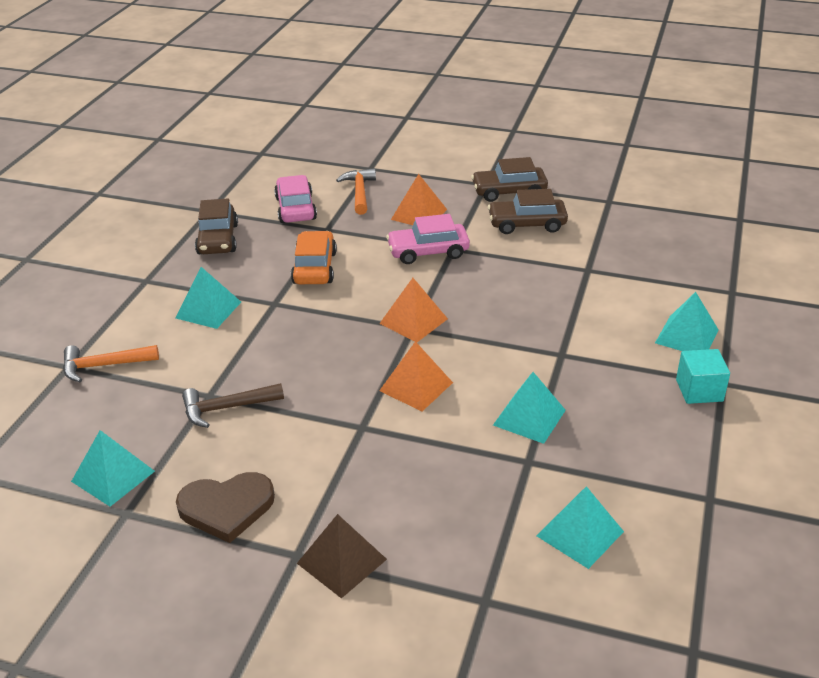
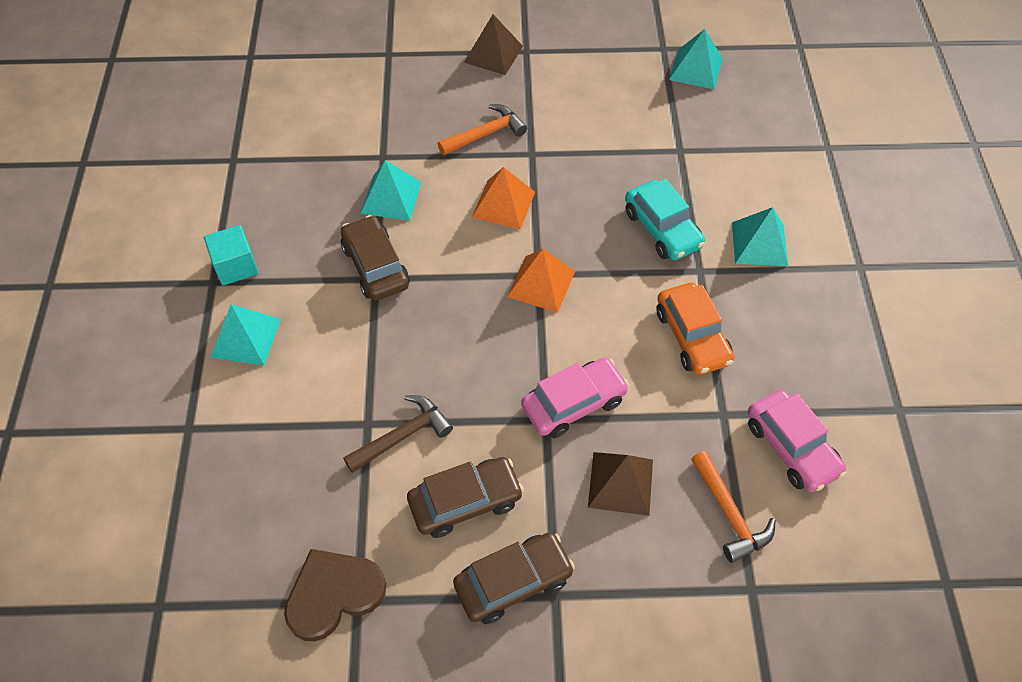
camera: 160 degrees right, 20 degrees up
(104, 366) = (796, 155): orange hammer -> orange hammer (485, 134)
(218, 239) = (840, 355): brown car -> brown car (376, 266)
(226, 508) = (595, 67): brown heart -> brown heart (333, 594)
(227, 408) = (655, 142): brown hammer -> brown hammer (402, 436)
(281, 336) = (662, 229): none -> turquoise car
(419, 214) = (621, 483): orange pyramid -> brown pyramid
(580, 533) = (332, 110): turquoise pyramid -> none

